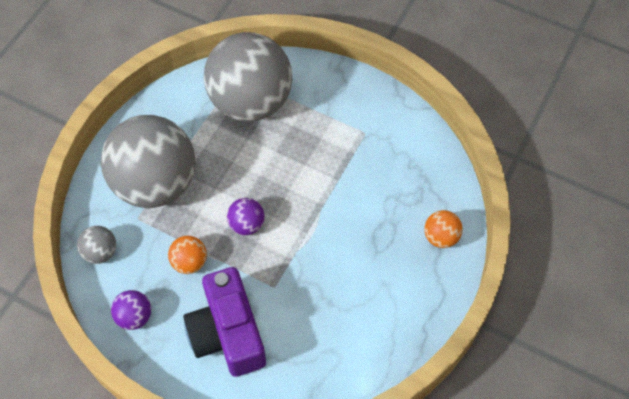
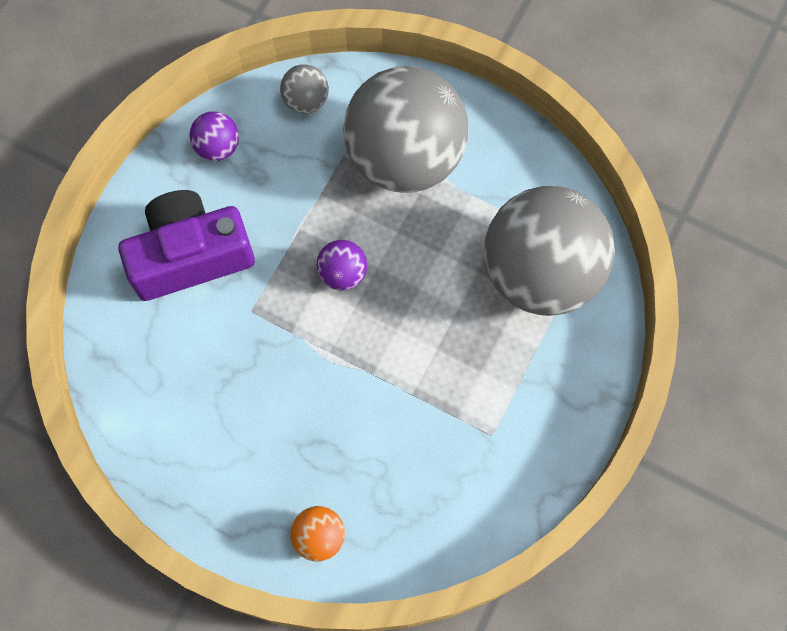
camera: 90 degrees right, 10 degrees up
(189, 262) = (289, 205): orange ball -> none

